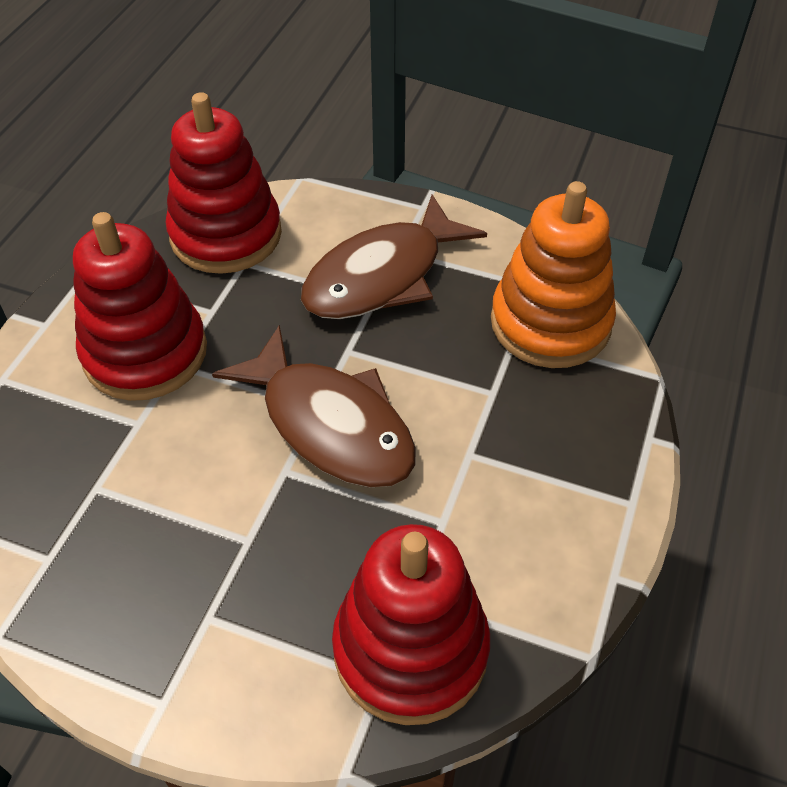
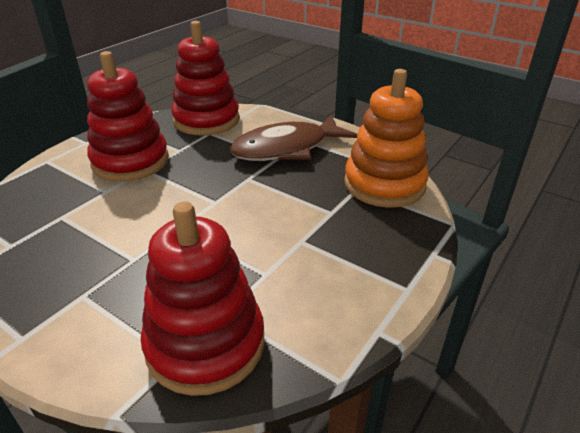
camera: 15 degrees right, 15 degrees down
(331, 424) = (219, 210): brown fish -> none

